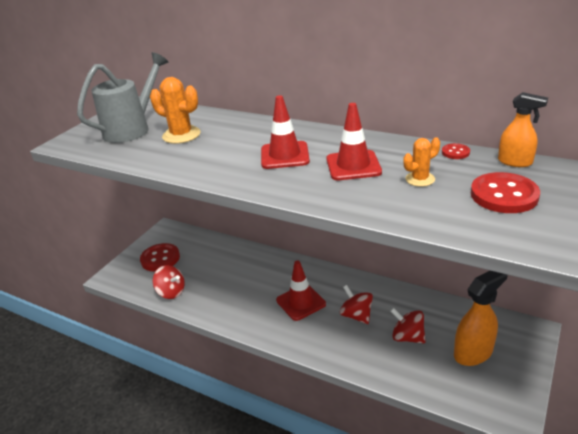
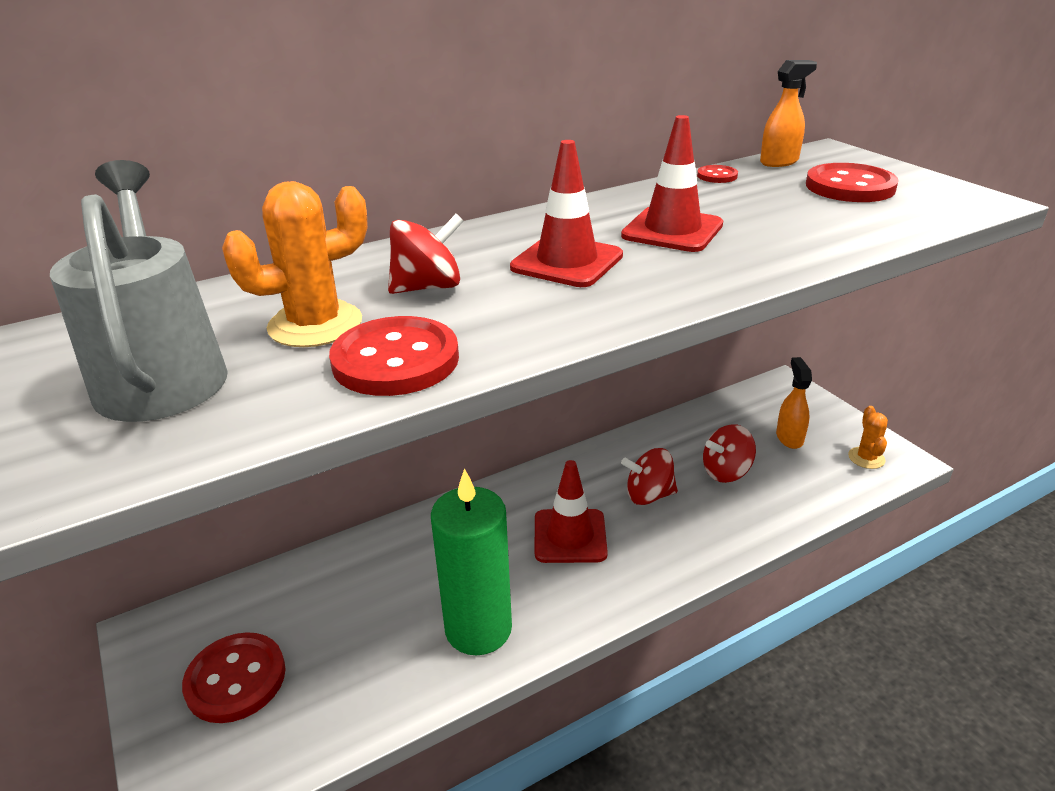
camera: 60 degrees left, 0 degrees up
(168, 158) = (395, 360): none -> red button
(171, 292) = (366, 699): red spinning top -> red spinning top (428, 287)
(224, 302) = (478, 629): none -> green candle
(420, 179) = (763, 209): orange cactus -> orange cactus (866, 458)
(473, 353) = (789, 438): orange spray bottle -> orange spray bottle, size x0.63

